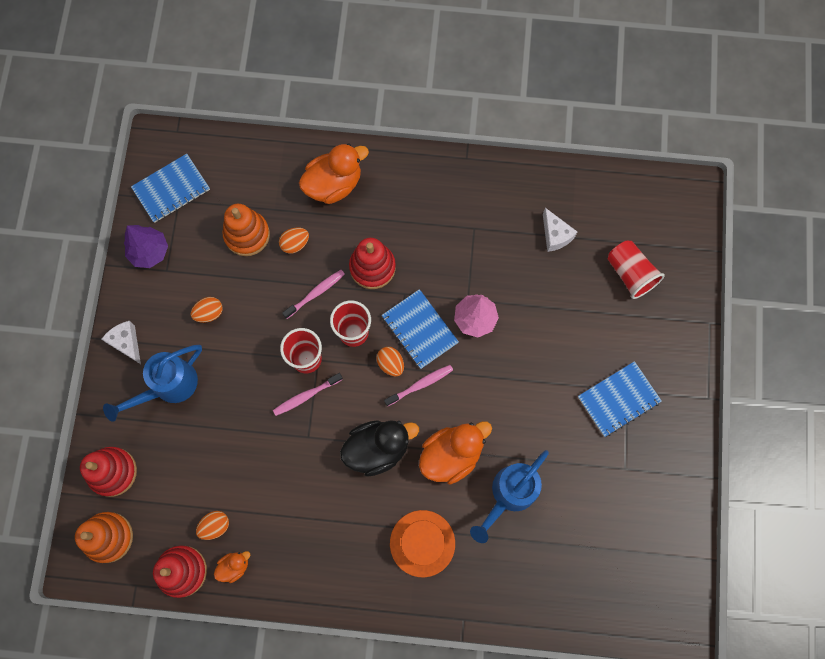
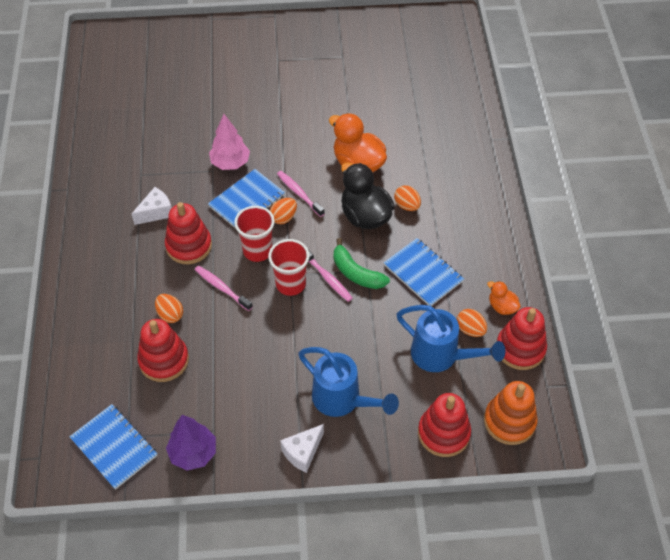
camera: 100 degrees left, 20 degrees down
(209, 313) = (256, 378): orange egg -> orange egg (407, 206)
(247, 235) = (164, 360): orange stacking toy -> red stacking toy
(306, 426) = (356, 273): none -> green banana
(334, 184) = (101, 292): orange duck -> none
(422, 543) = (438, 173): orange hat -> none
(509, 494) = (381, 122): blue watering can -> blue watering can (441, 355)
(555, 235) = (143, 118): white cheese -> white cheese (156, 212)
(618, 399) = (286, 65): blue notebook -> blue notebook (423, 273)
(630, 274) = (174, 67): red cup -> none

